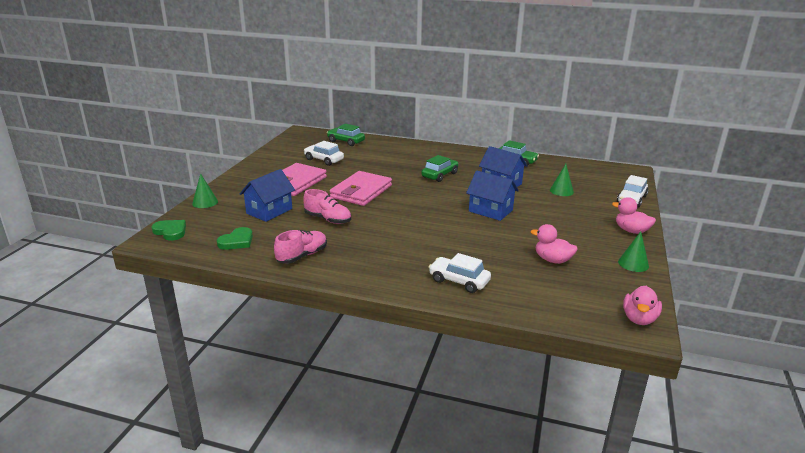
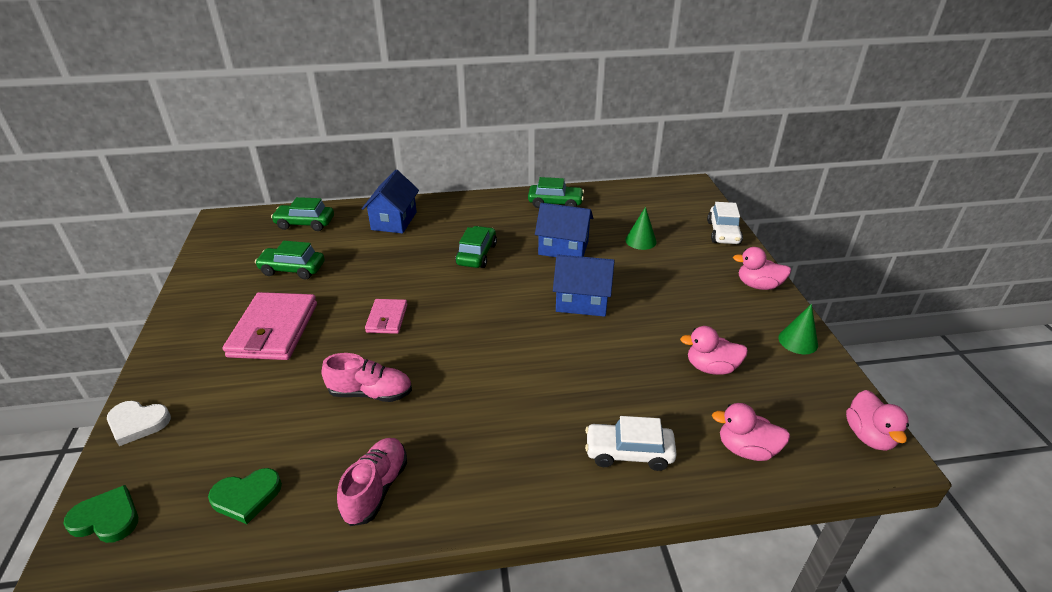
camera: 25 degrees left, 10 degrees up
(205, 202) = (137, 423): green cone -> white heart
(237, 241) = (246, 497): green heart -> green heart turned 60 degrees clockwise
(269, 211) = (265, 406): blue house -> blue house (394, 221)
(324, 160) = (292, 269): white car -> green car
(361, 191) = (387, 318): pink wallet -> pink wallet, size x0.54
(540, 300) = (746, 449): none -> pink duck

